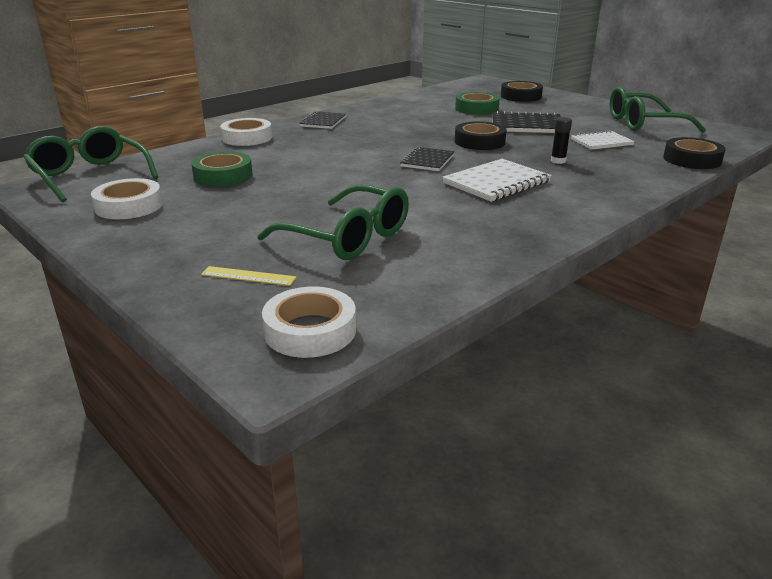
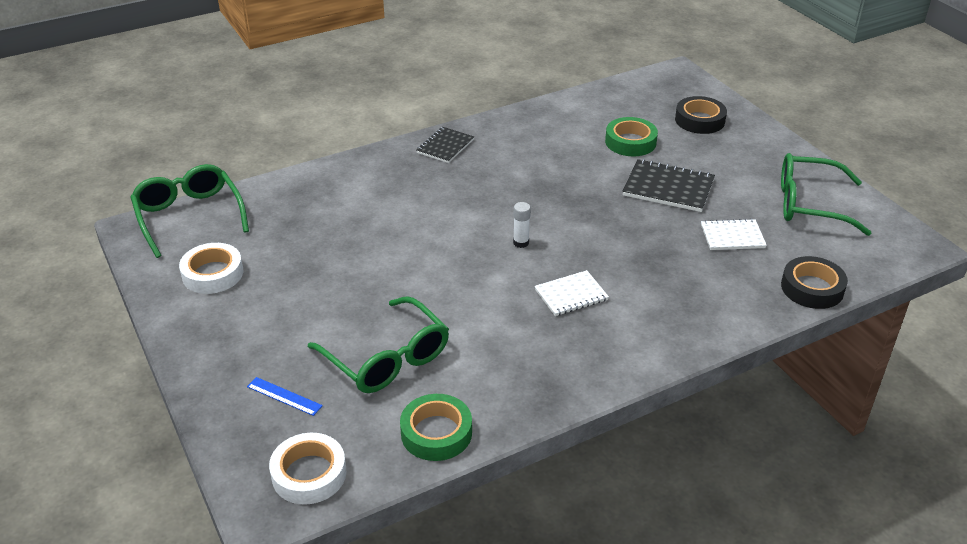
camera: 15 degrees right, 10 degrees up
(223, 176) = (310, 237): green tape -> green tape (436, 433)
(247, 138) = (355, 168): white tape -> none
(248, 276) = (284, 396): yellow ruler -> blue ruler
(427, 161) = (521, 243): black notebook -> white glue stick
(479, 142) = (595, 214): black tape -> none
(496, 182) = (571, 295): white notebook -> white notebook, size x0.66
(558, 161) = (659, 266): black glue stick -> none

